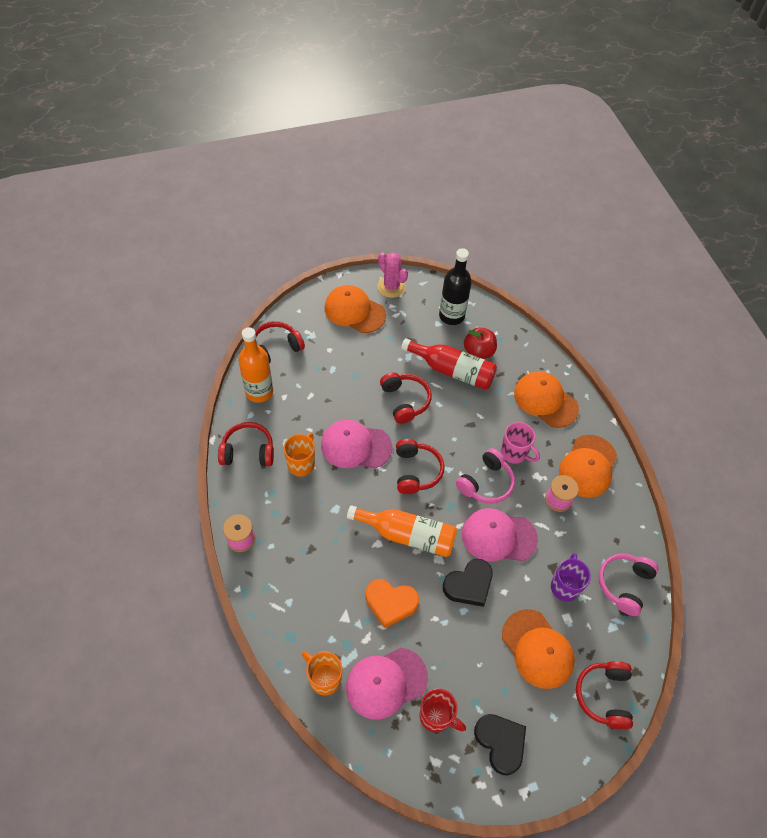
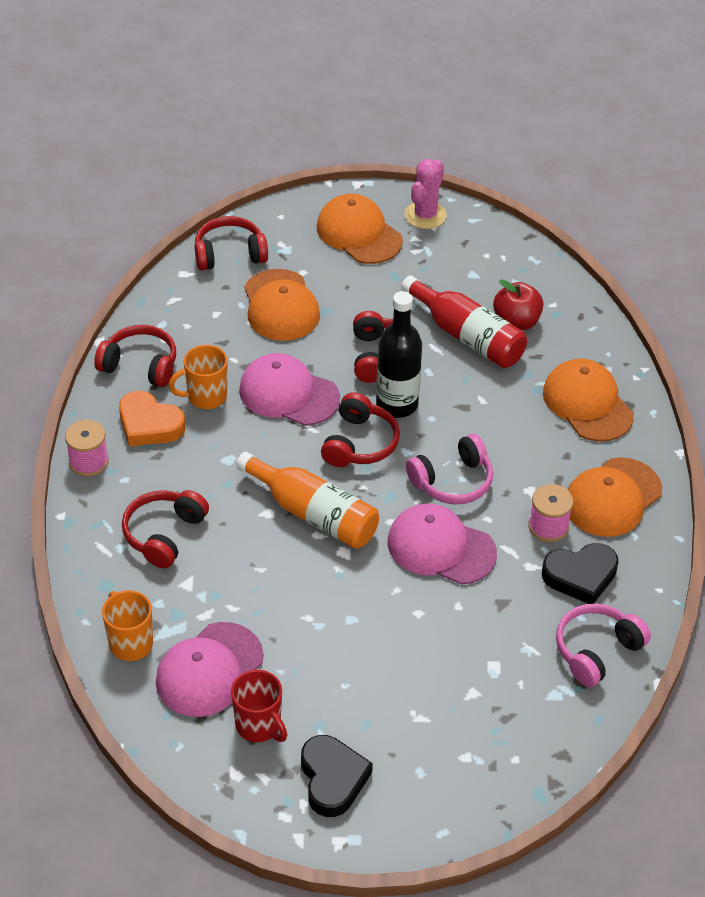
camera: 20 degrees right, 10 degrees down
(259, 392) = (184, 300): orange bottle -> none
(301, 464) = (205, 397): orange mug -> orange mug turned 150 degrees counterclockwise
(386, 683) = (209, 670): pink cap -> pink cap turned 45 degrees counterclockwise
(390, 603) = (255, 584): orange heart -> orange heart (149, 424)
(391, 287) = (425, 215): pink cactus -> pink cactus turned 45 degrees clockwise
(451, 316) = (497, 269): black bottle -> black bottle (397, 404)
(469, 585) = (372, 592): black heart -> black heart (580, 576)
(514, 453) = (511, 456): pink mug -> none
(537, 649) = (434, 690): orange cap -> orange cap (281, 306)
(565, 586) = (508, 629): purple mug -> none
(604, 696) = (502, 768): red headphones -> red headphones (164, 534)

